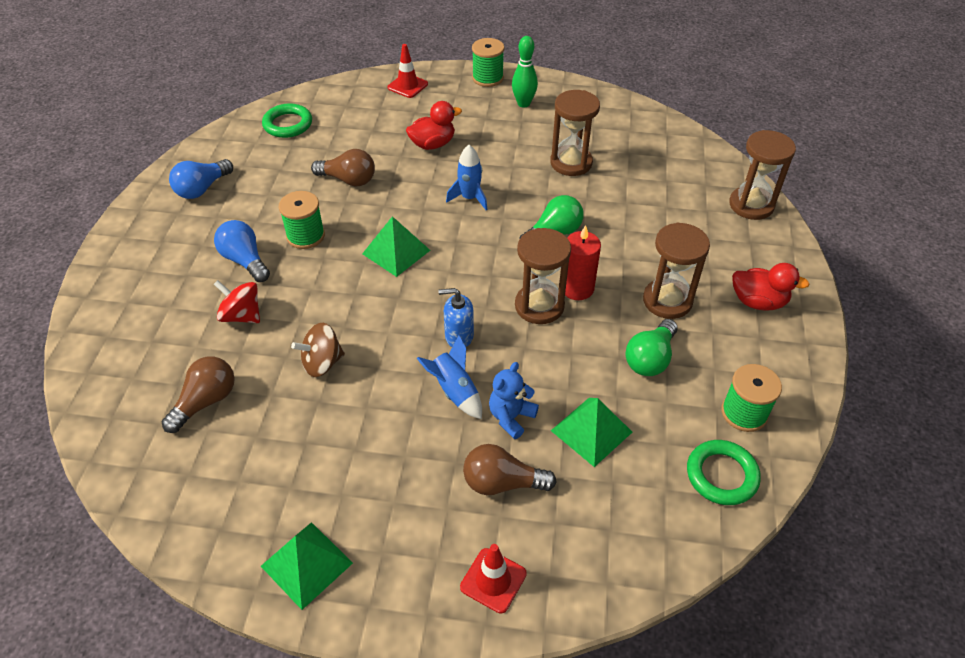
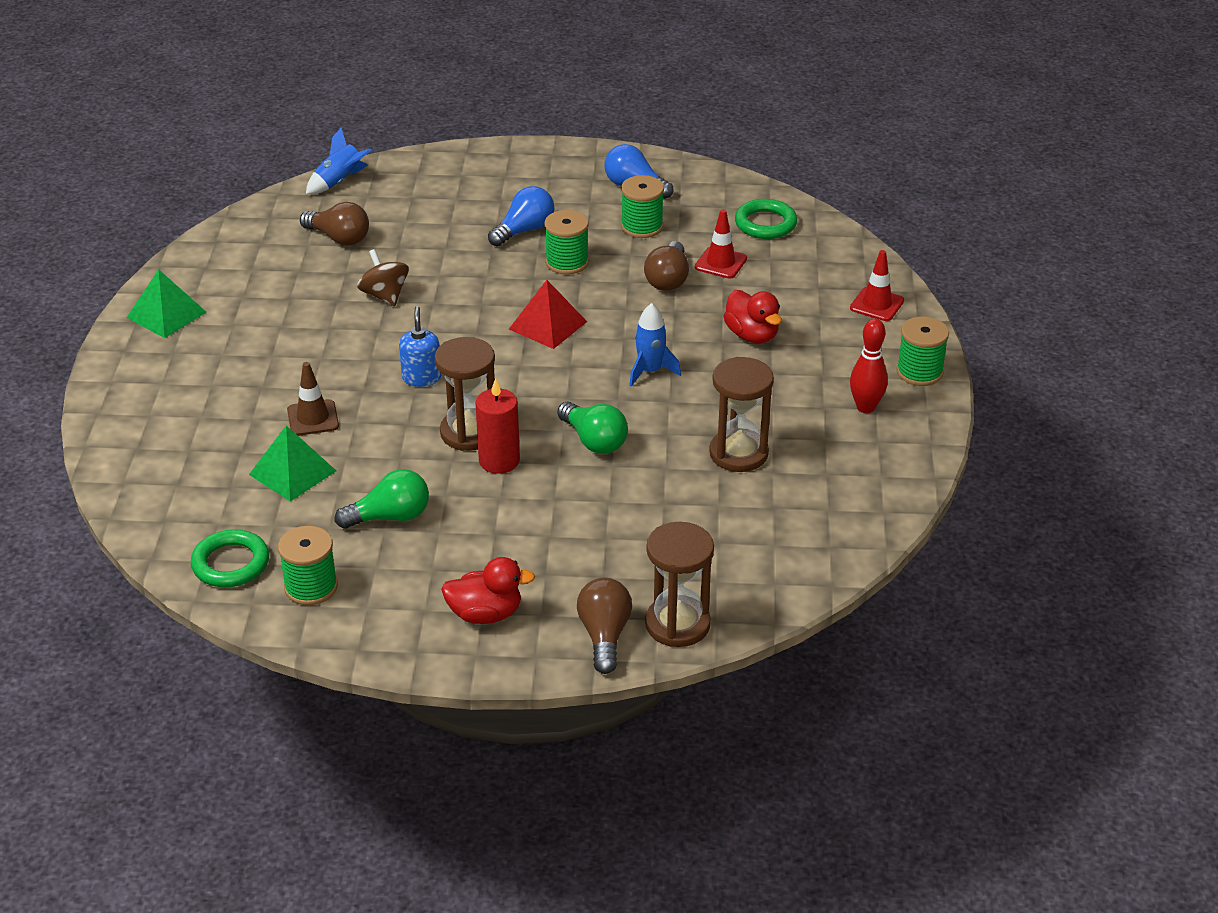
camera: 85 degrees right, 10 degrees down
(242, 315) = (446, 240): red spinning top -> none
(267, 189) = (642, 226): none -> green spool
(396, 252) = (548, 325): green pyramid -> red pyramid
(454, 391) = (347, 380): blue rocket -> blue rocket (339, 182)
(493, 580) = (136, 415): red traffic cone -> red traffic cone (720, 263)
(502, 483) = (236, 416): brown light bulb -> brown light bulb (604, 636)
(511, 417) = (313, 418): blue teddy bear -> brown traffic cone
(523, 103) = (865, 407): green bowling pin -> red bowling pin
(650, 359) = (390, 517): green light bulb -> green light bulb turned 135 degrees clockwise
(667, 300) = (483, 534): brown hourglass -> none
(758, 302) = (485, 614): red duck -> red duck turned 105 degrees counterclockwise

